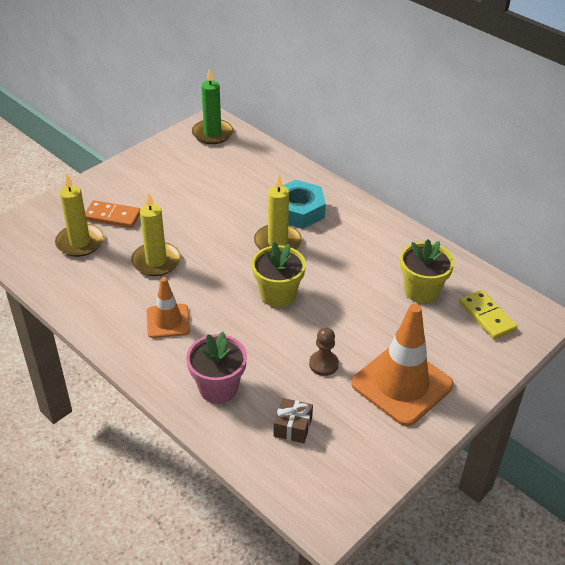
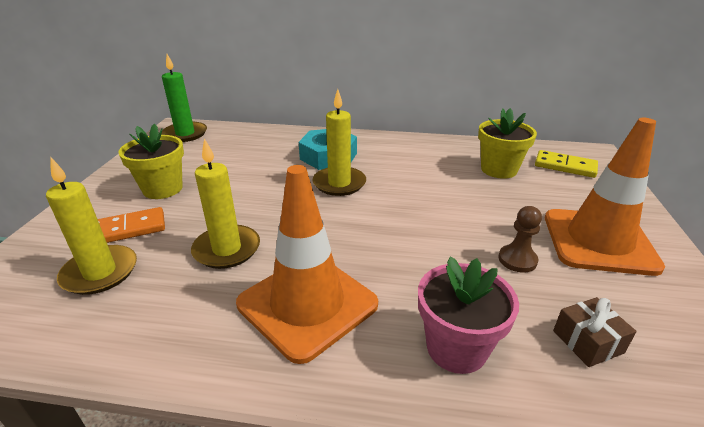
camera: 35 degrees left, 10 degrees down
(168, 321) = (307, 304): orange traffic cone -> orange traffic cone, size x1.76
(278, 295) = (393, 222): yellow flower pot -> yellow flower pot (163, 189)

